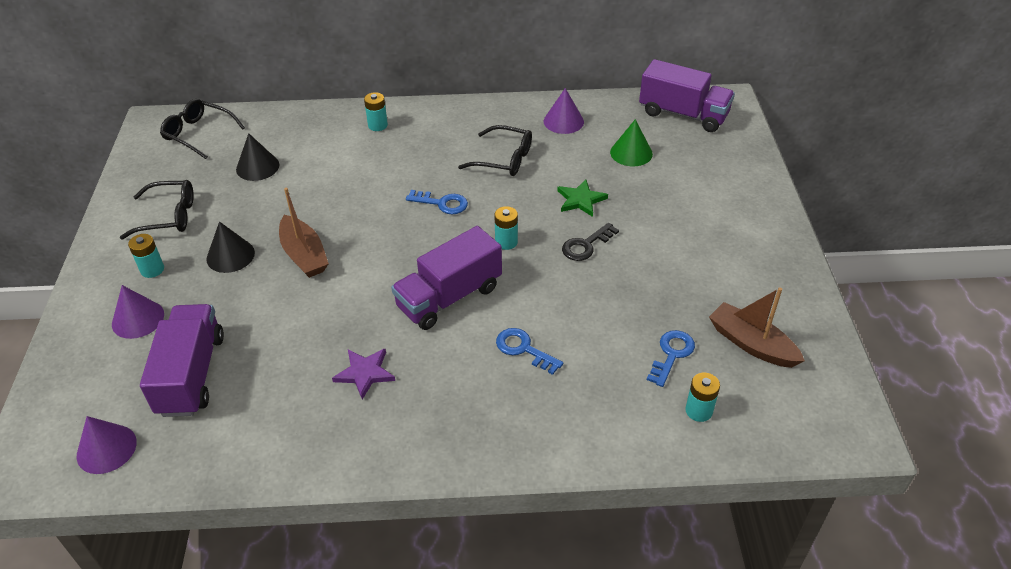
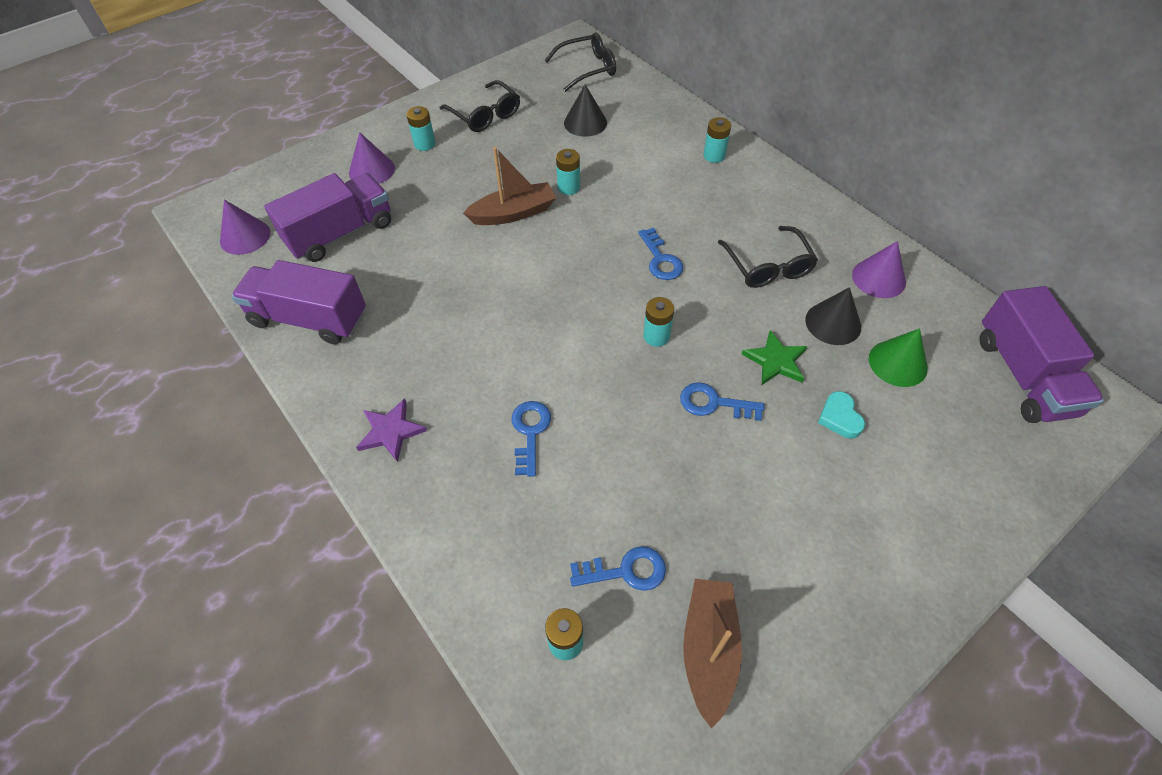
camera: 55 degrees right, 10 degrees up
(198, 134) = (588, 69): black glasses -> black glasses turned 75 degrees clockwise
(230, 255) = (475, 173): black cone -> black cone (833, 323)
(304, 255) = (513, 213): brown boat -> brown boat turned 135 degrees counterclockwise
(315, 211) = (568, 187): none -> turquoise battery
(365, 373) = (416, 334): purple star -> purple star (391, 431)
(449, 297) = (548, 337): purple truck -> purple truck (309, 319)
(586, 245) = (714, 403): black key -> blue key
(646, 198) = (839, 418): none -> turquoise heart

